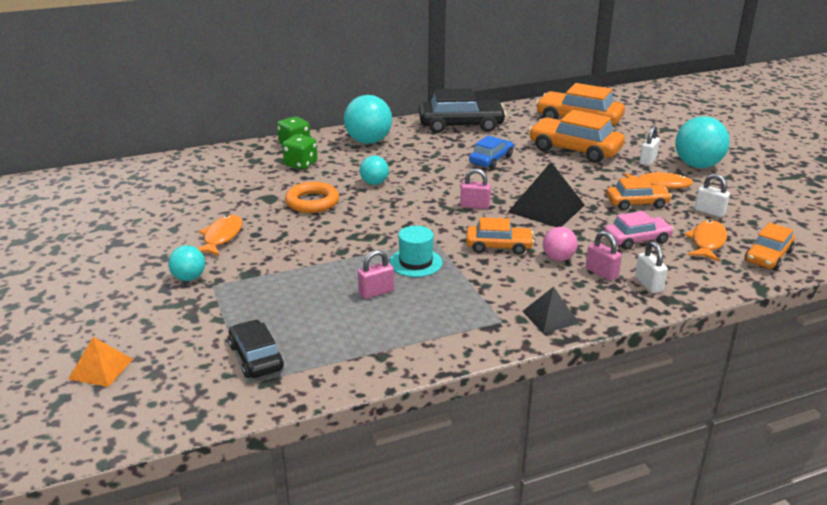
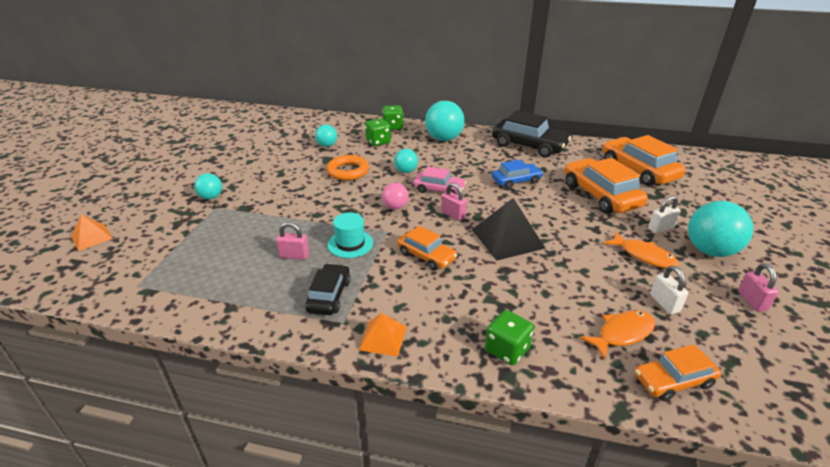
camera: 35 degrees right, 5 degrees up
(221, 237) = (265, 176): orange fish -> none
(246, 185) = (327, 145): none -> turquoise ball
(256, 357) = (165, 270): black car -> black car (329, 296)
(550, 317) = (383, 338): black pyramid -> orange pyramid
(558, 258) = (459, 287): pink ball -> pink ball (395, 207)
(601, 273) = (478, 318): pink padlock -> pink padlock (752, 301)
(637, 203) = (597, 265): orange car -> none
(637, 239) = (552, 300): pink car -> pink car (439, 190)
(648, 284) = (507, 350): white padlock -> green dice

